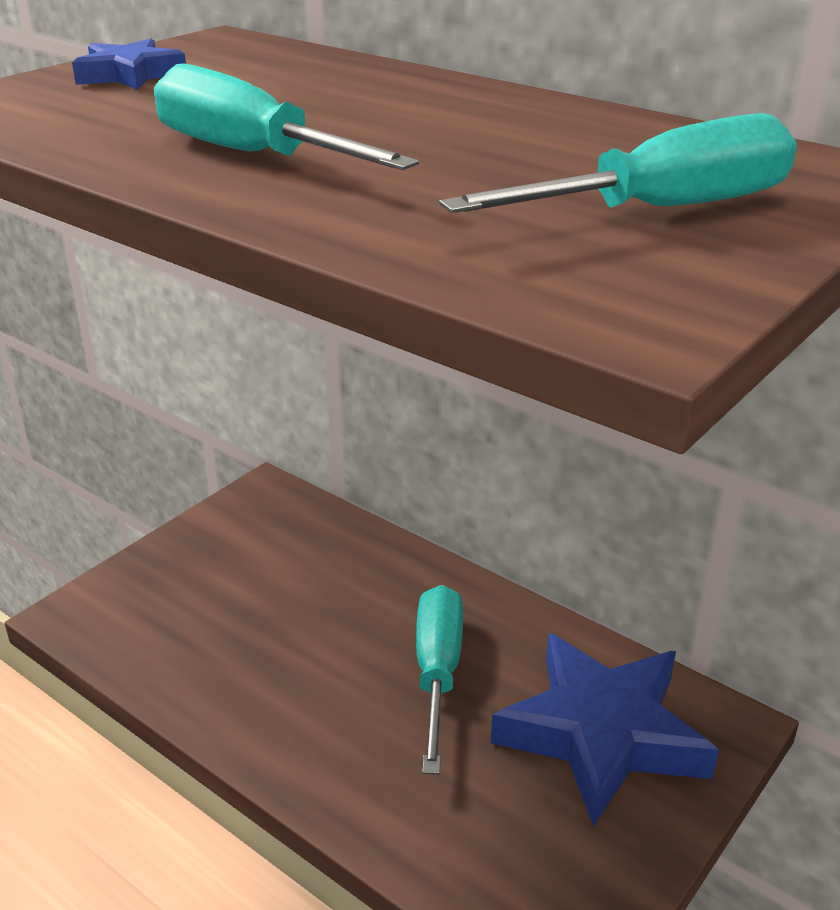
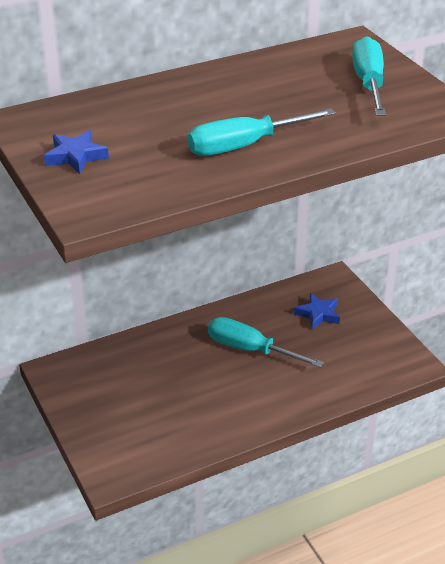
camera: 65 degrees left, 5 degrees up
(602, 734) = (318, 314): blue star -> blue star, size x0.46

